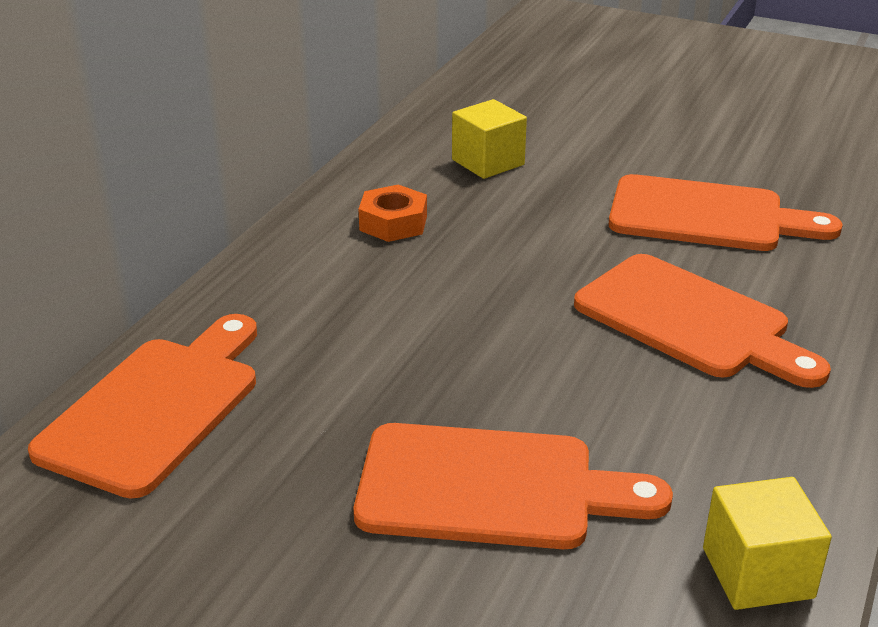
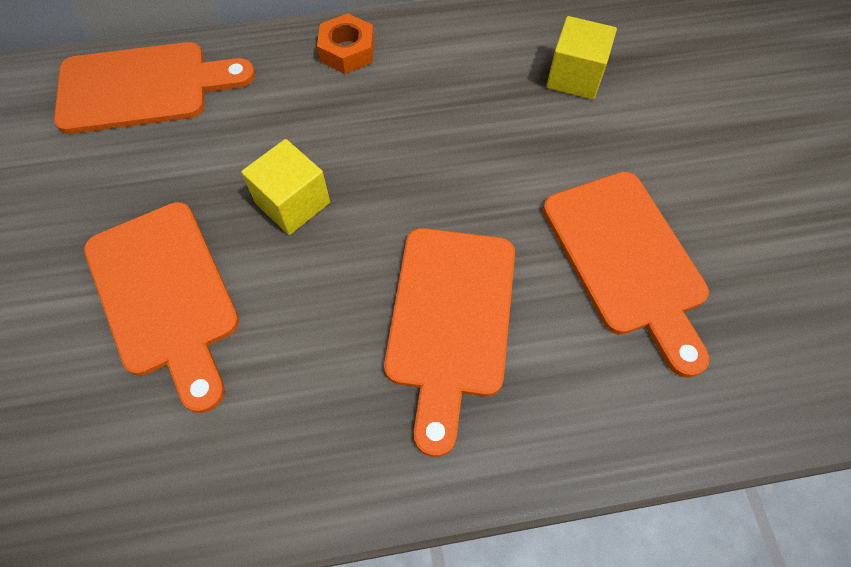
camera: 55 degrees right, 30 degrees up
(393, 223) = (435, 73): orange nut -> orange nut (347, 51)
(757, 573) = (163, 500): yellow cube -> yellow cube (292, 203)

